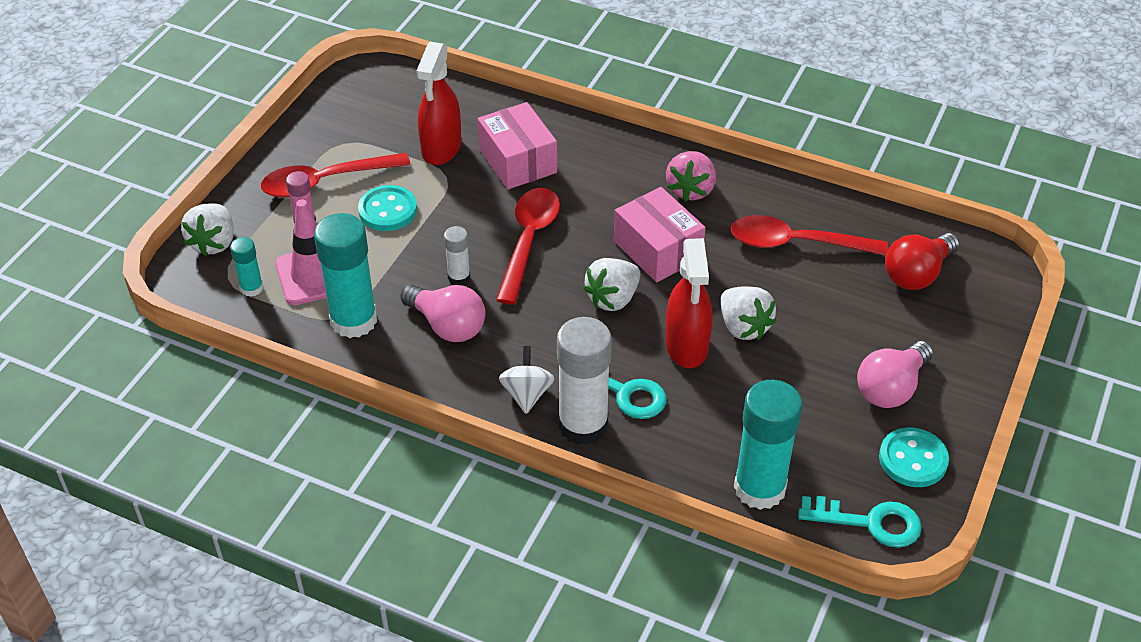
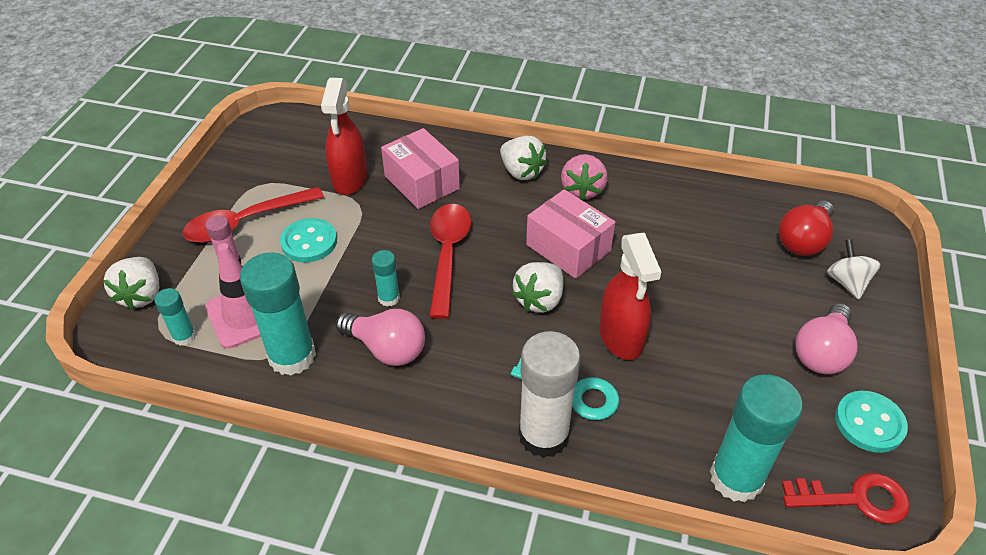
camera: 10 degrees left, 0 degrees up
(459, 277) = (389, 298): white glue stick -> turquoise glue stick
(527, 394) = (480, 410): white spinning top -> white spinning top (847, 282)
(743, 327) = (668, 311): white strawberry -> white strawberry (521, 172)
(796, 243) = (689, 226): red spoon -> none
(870, 522) = (855, 499): turquoise key -> red key

